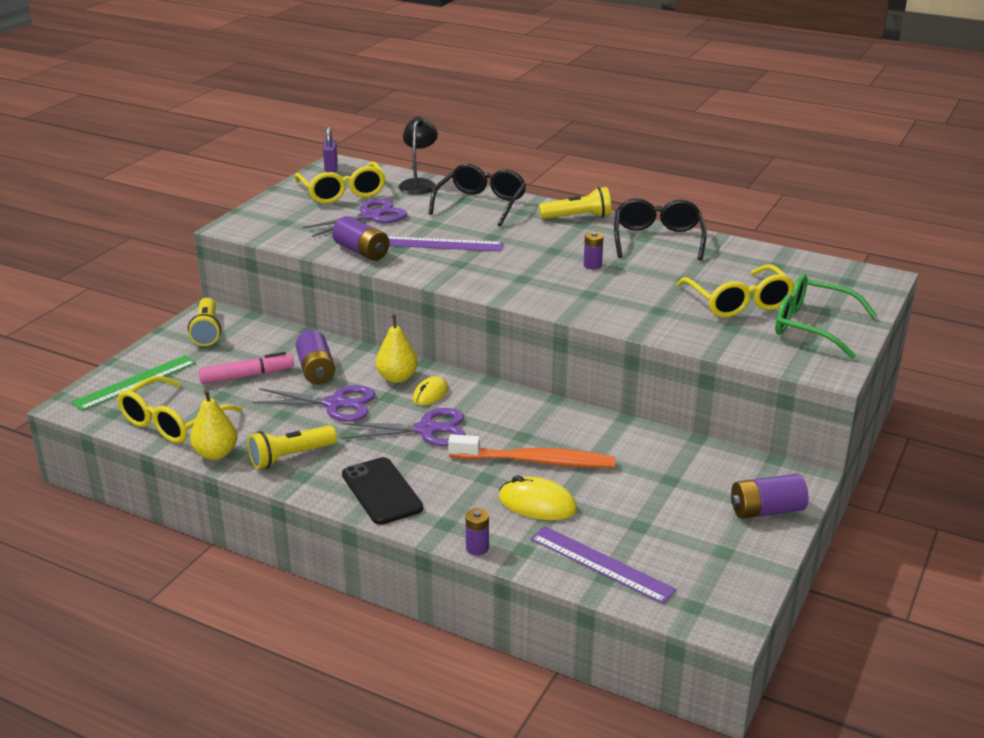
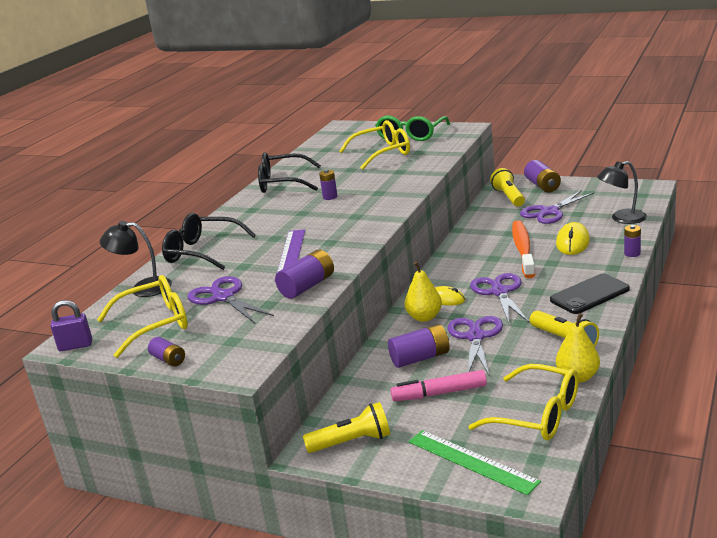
camera: 90 degrees left, 5 degrees down
(246, 376) = (440, 393): pink marker -> pink marker turned 75 degrees counterclockwise
(276, 200) = (168, 360): none -> purple battery
(578, 217) = (237, 212): yellow flashlight -> yellow flashlight (508, 197)
(601, 564) = (622, 219): purple ruler -> black lamp
(655, 501) = (550, 212): none -> purple scissors

